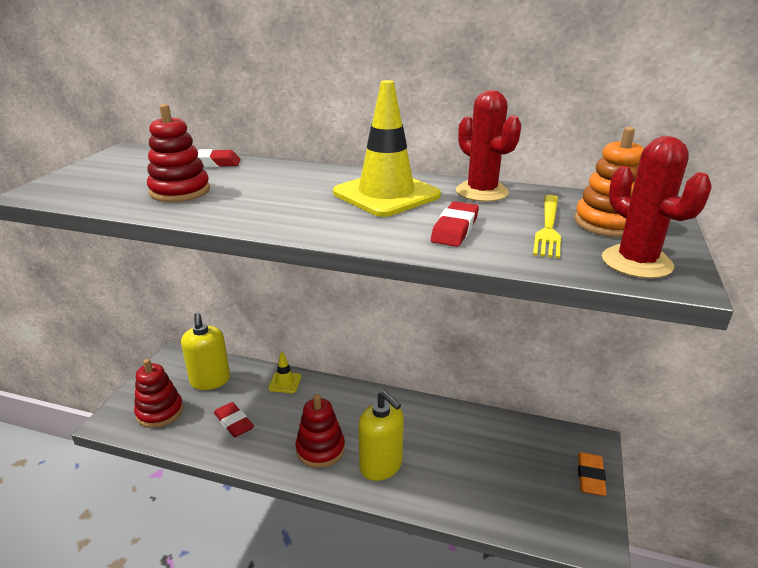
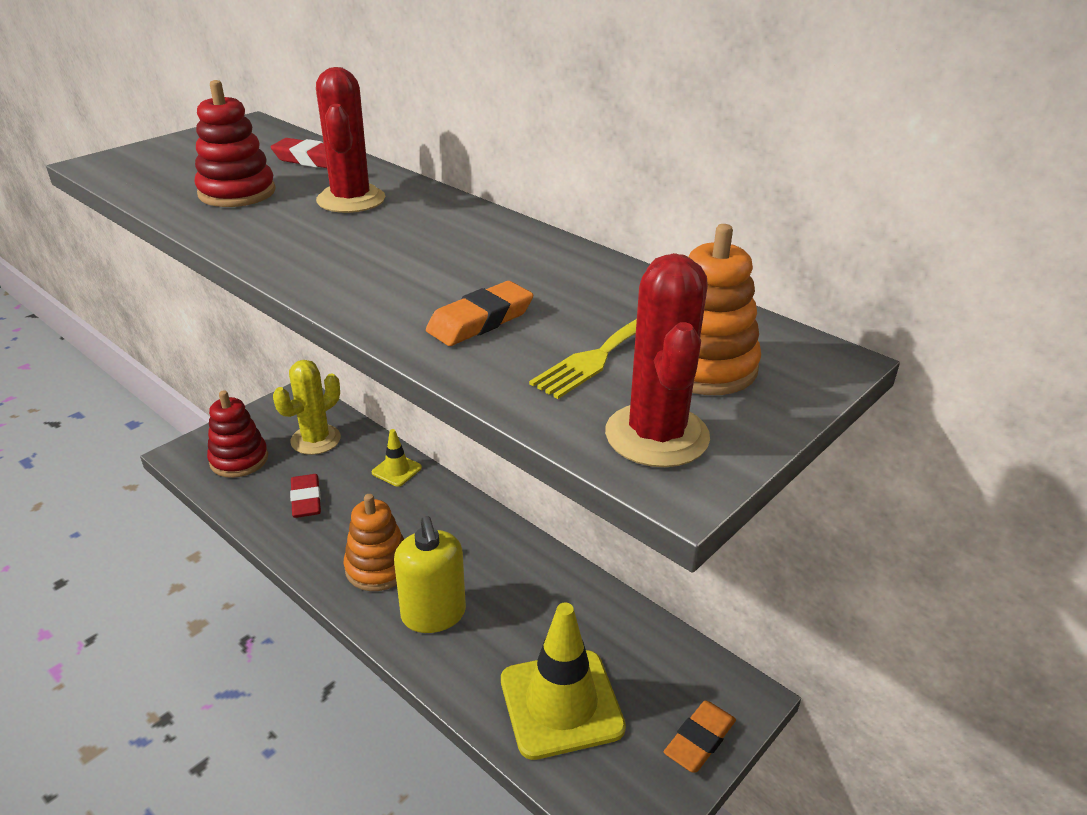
camera: 25 degrees right, 5 degrees up
(210, 380) = (315, 440): yellow soap dispenser -> yellow cactus
(320, 449) = (378, 567): red stacking toy -> orange stacking toy
(386, 194) = (461, 250): yellow traffic cone -> yellow traffic cone (561, 703)
(455, 229) = (480, 320): red eraser -> orange eraser
(482, 192) = (591, 275): red cactus -> red cactus (351, 200)

